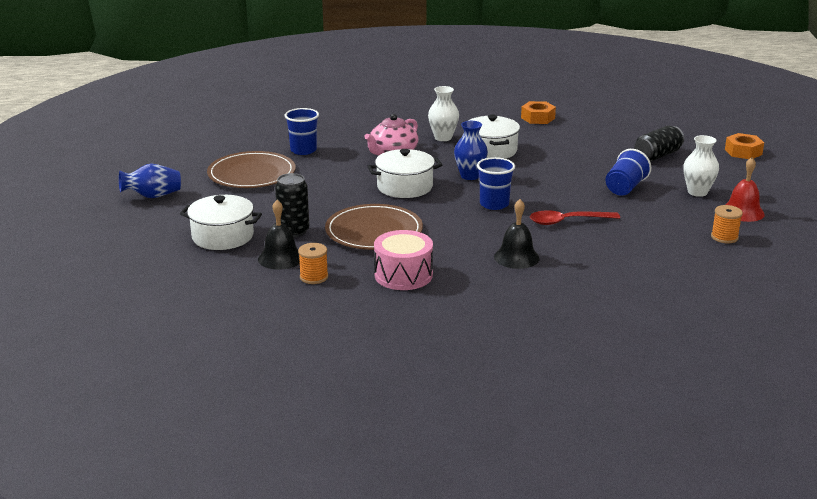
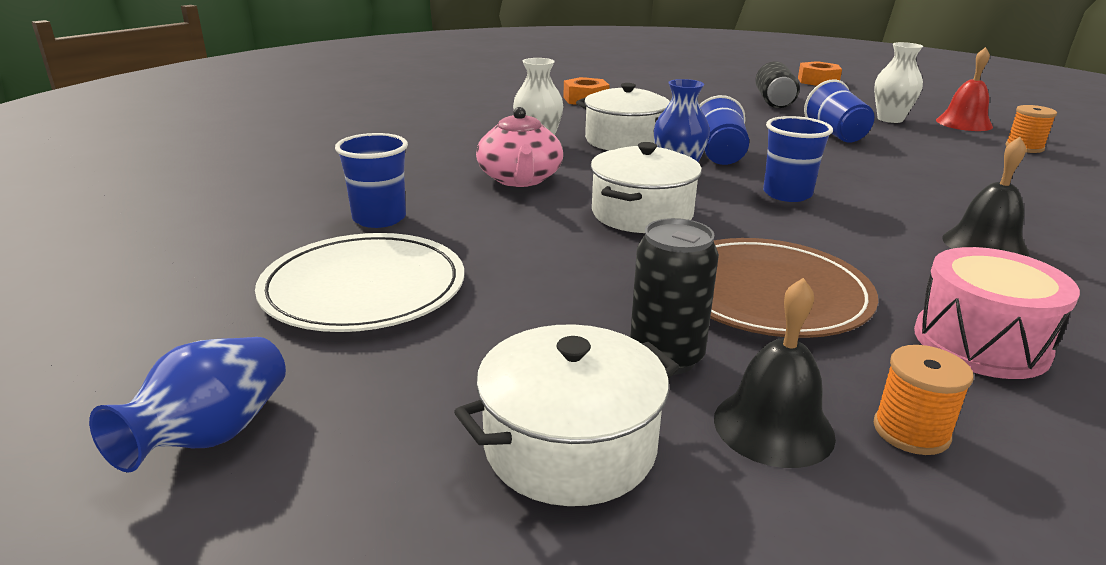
camera: 45 degrees left, 0 degrees up
(251, 174) = (364, 288): brown plate -> white plate
(518, 175) = (719, 155): none -> blue cup
(567, 221) = (895, 183): red spoon -> none

